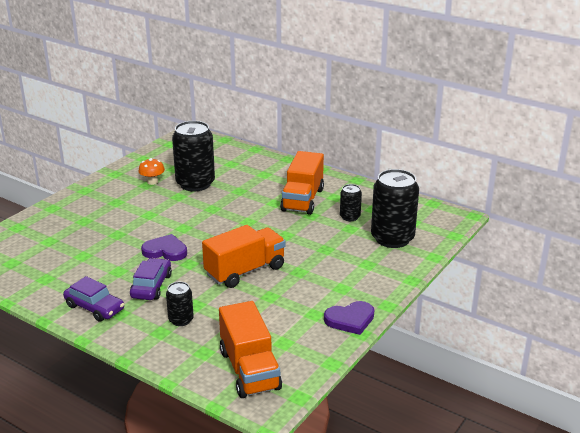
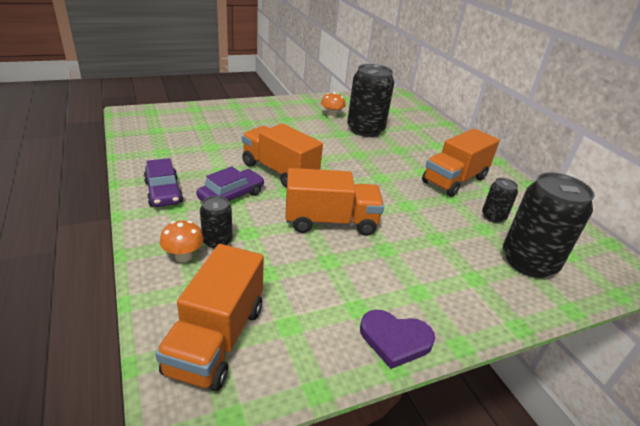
camera: 30 degrees right, 5 degrees up
(165, 251) = (279, 171): purple heart -> orange truck
(170, 340) = (183, 256): none -> orange mushroom

